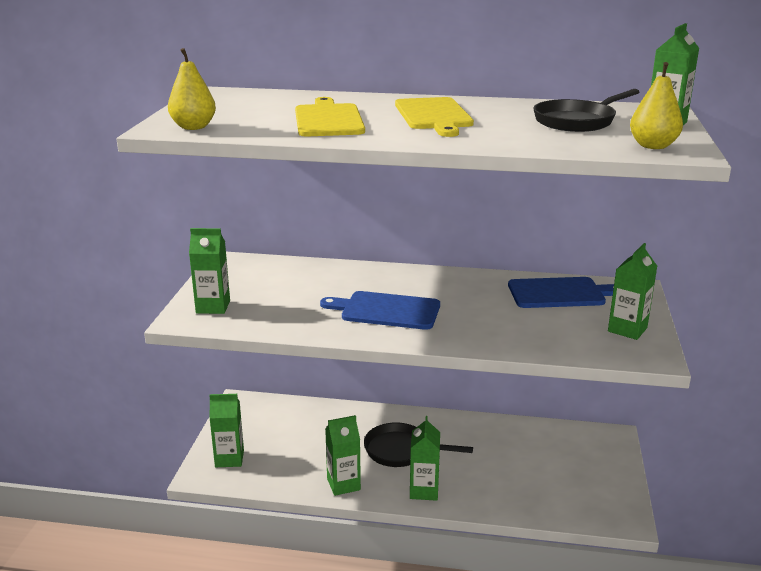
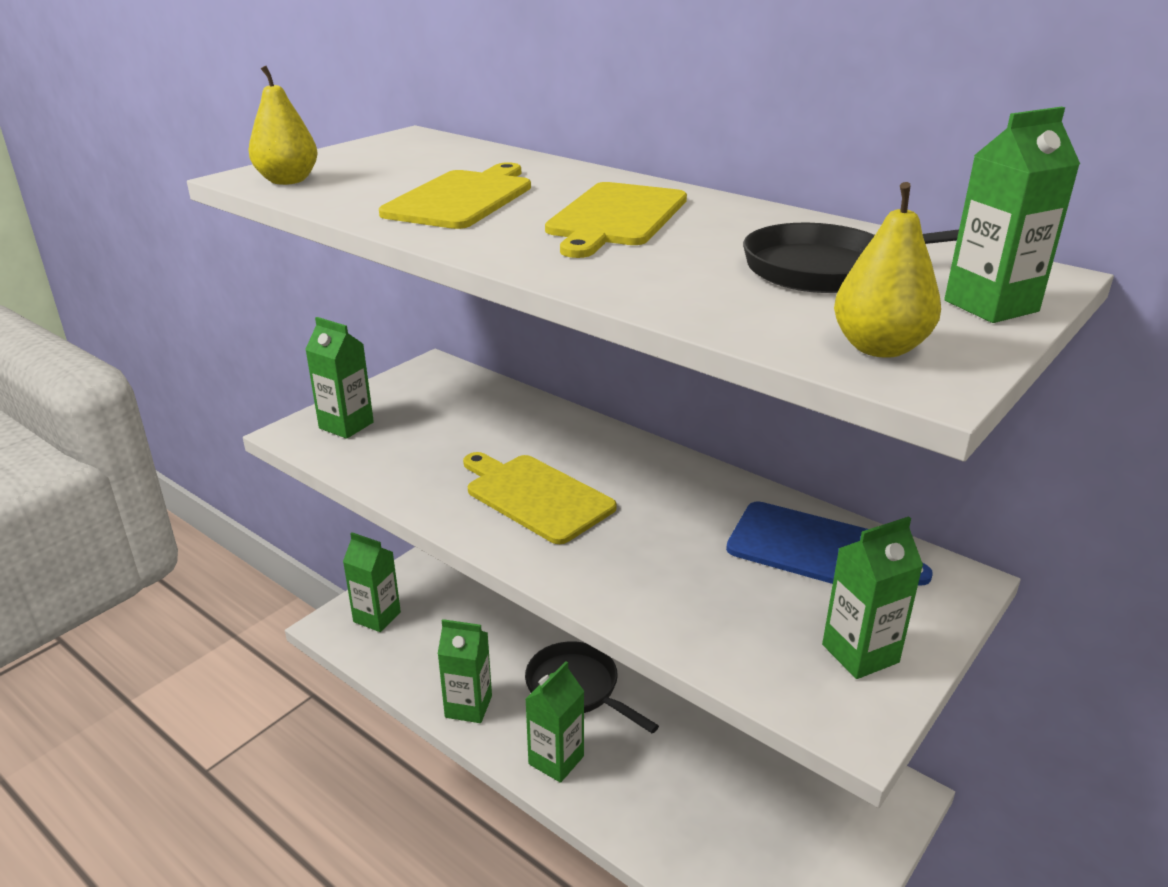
camera: 30 degrees right, 5 degrees up
(386, 310) = (535, 496): blue cutting board -> yellow cutting board

